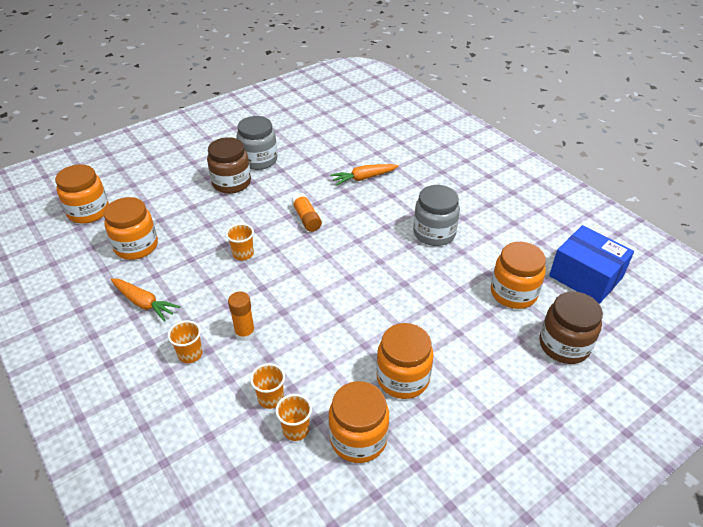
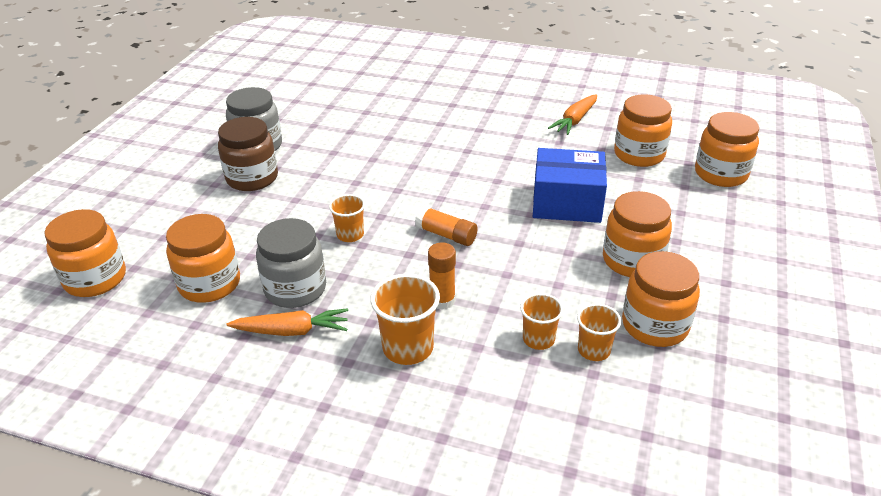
camera: 35 degrees left, 5 degrees down
(190, 354) = (408, 348): orange cup -> orange cup, size x1.58
(306, 218) = (379, 176): orange glue stick -> orange glue stick (446, 235)
(364, 178) = (395, 120): orange carrot -> orange carrot (575, 120)
(434, 233) = (518, 138): grey jar -> grey jar (295, 289)
(564, 345) = (720, 174): brown jar -> orange jar
(585, 276) = (677, 119): blue box -> blue box (567, 203)

